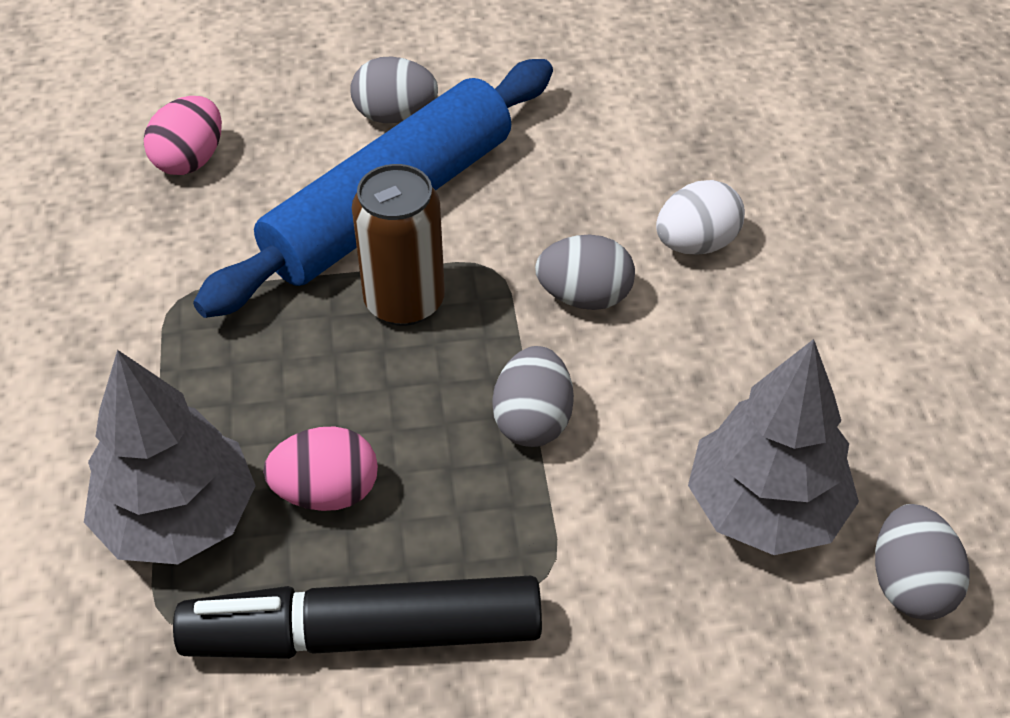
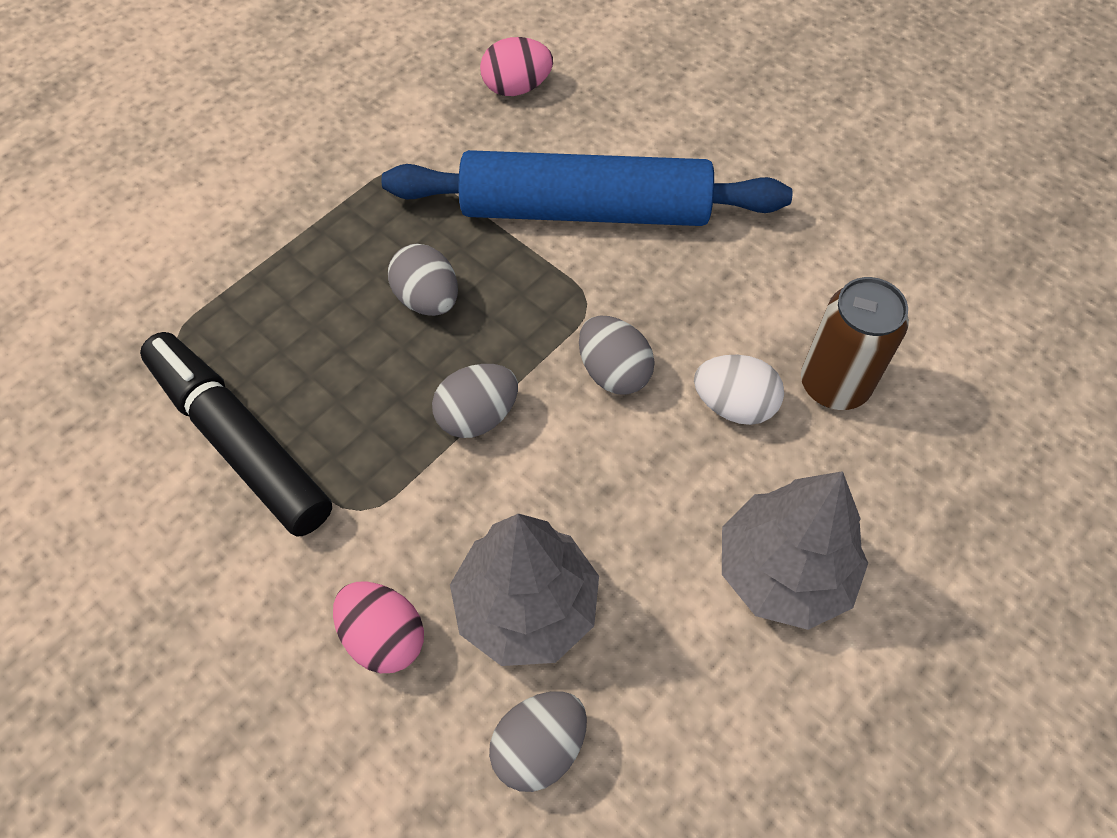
camera: 50 degrees right, 10 degrees up
(178, 518) = (247, 291): grey tree -> grey tree (783, 571)
(327, 492) = (325, 348): pink egg -> pink egg (384, 637)
(395, 116) = (667, 154): grey egg -> grey egg (427, 299)
(404, 301) = (510, 277): brown can -> brown can (834, 384)

